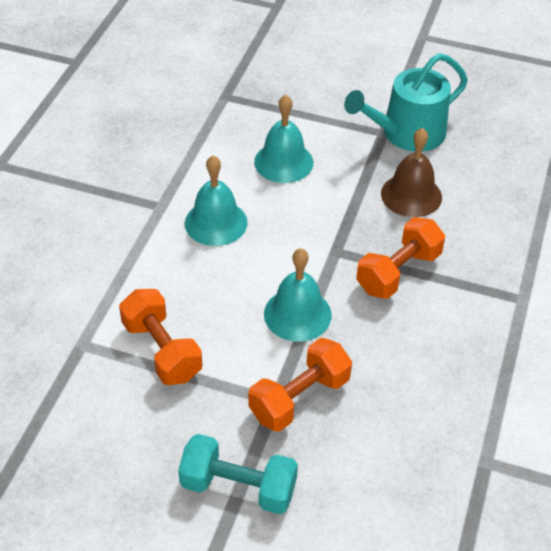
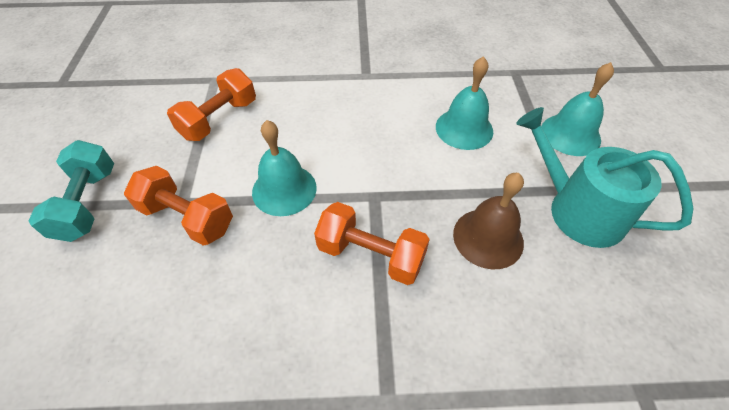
camera: 70 degrees right, 5 degrees up
(216, 222) = (365, 109): turquoise bell -> turquoise bell (570, 134)

